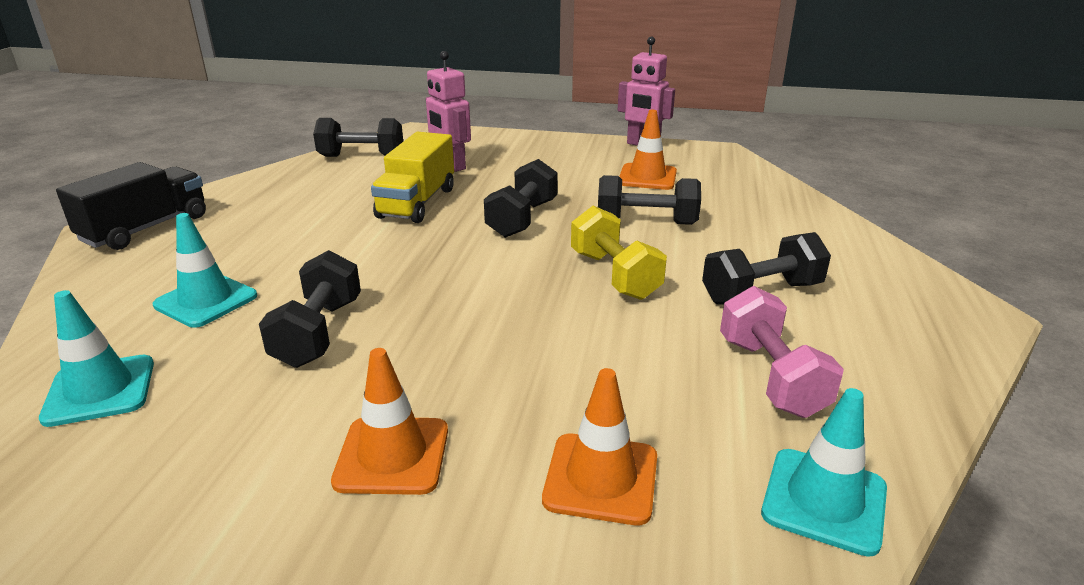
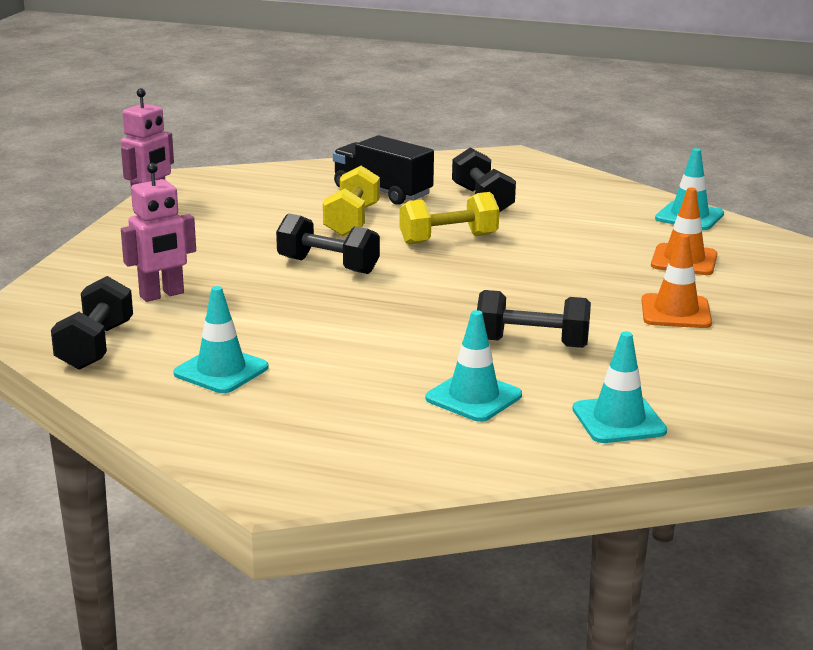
camera: 85 degrees left, 5 degrees down
(146, 228) = (288, 459): black truck -> black truck (382, 192)
(307, 196) = (221, 370): none -> turquoise traffic cone
(417, 203) = (269, 311): yellow truck -> none
(646, 222) = (352, 221): black dumbbell -> yellow dumbbell
(647, 177) = (246, 211): orange traffic cone -> none
(771, 376) = (584, 212): pink dumbbell -> none

